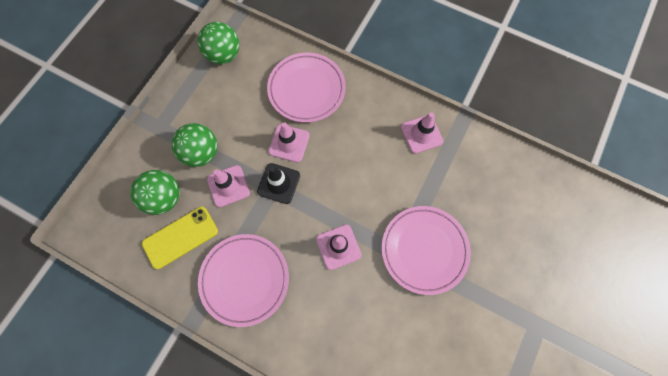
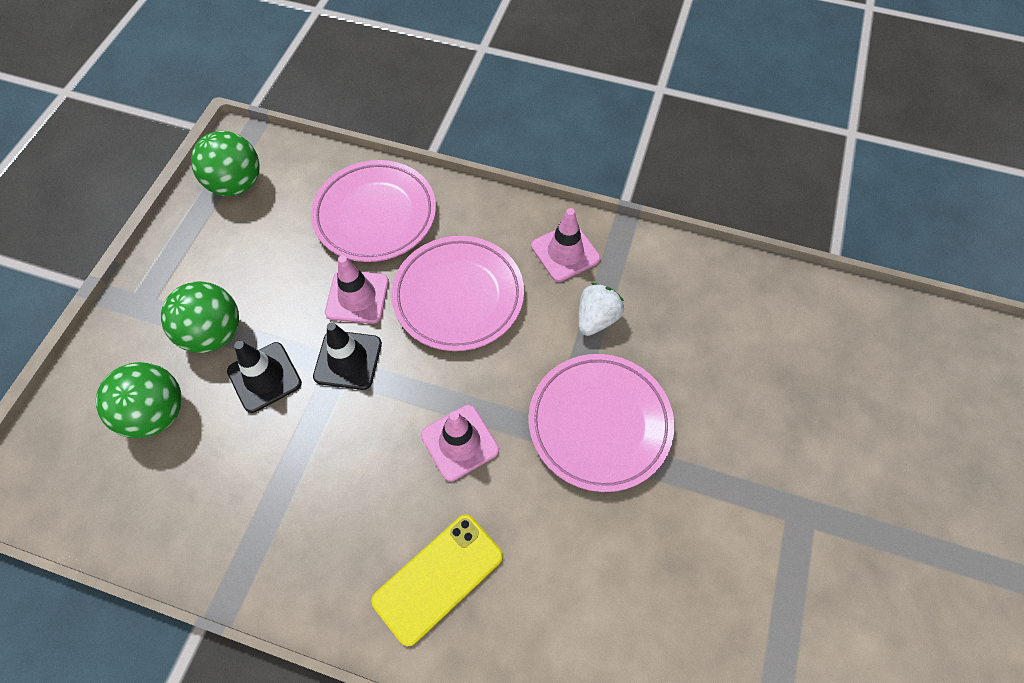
camera: 10 degrees left, 10 degrees down
(180, 237) = (190, 472): yellow phone -> yellow phone (438, 578)
(228, 186) = (264, 377): pink traffic cone -> black traffic cone
(245, 279) = (308, 522): pink plate -> pink plate (458, 296)
(434, 182) = (596, 318): none -> white strawberry

